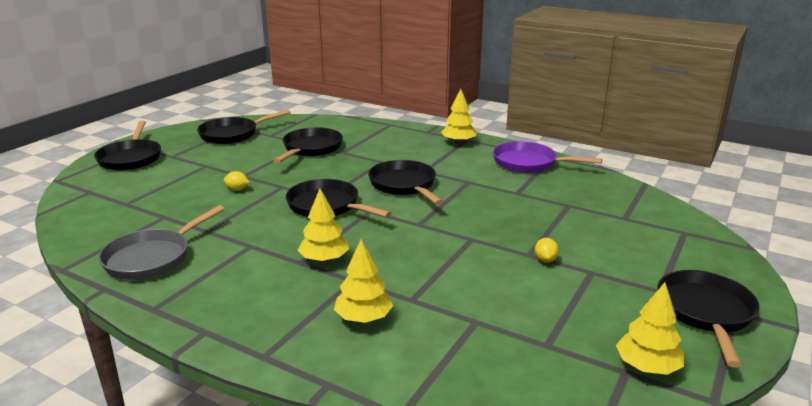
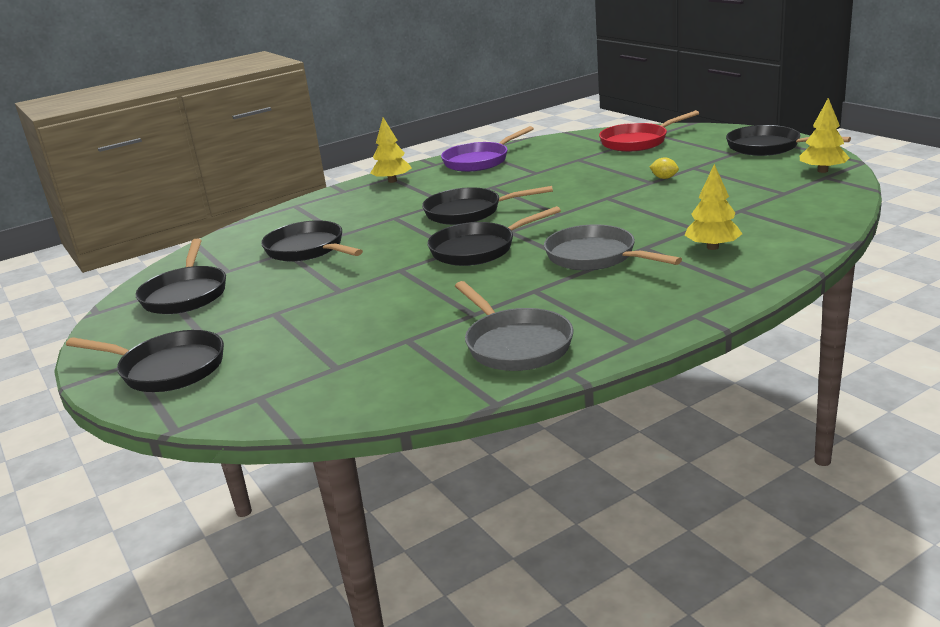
camera: 60 degrees left, 0 degrees up
(237, 189) = (378, 294): yellow lemon -> none
(324, 259) = (595, 257): yellow tree -> grey pan
(648, 226) = (637, 142): none -> red pan

